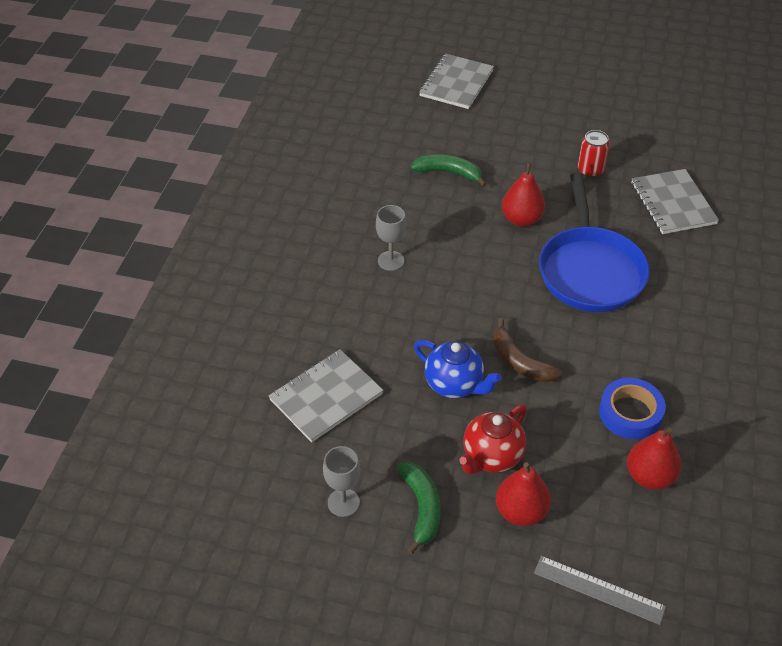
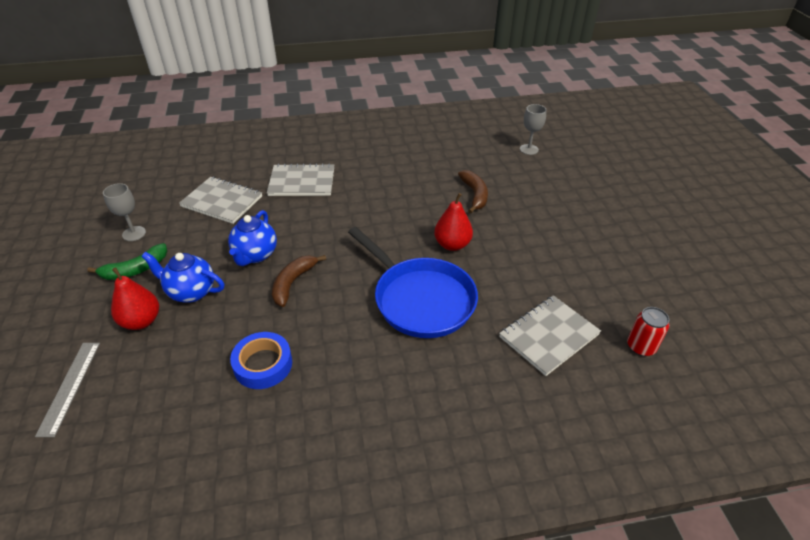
camera: 65 degrees right, 5 degrees down
(390, 261) = (362, 193): grey goblet -> grey goblet (529, 149)
(448, 173) = (474, 195): green banana -> brown banana
(456, 83) = (581, 172): grey notebook -> grey notebook (302, 182)
(491, 457) = (191, 292): red teapot -> blue teapot
(590, 170) = (546, 270): red can -> red can (641, 347)
(590, 270) = (420, 299): blue pan -> blue pan turned 105 degrees counterclockwise
(649, 476) = (195, 394): red pear -> none

